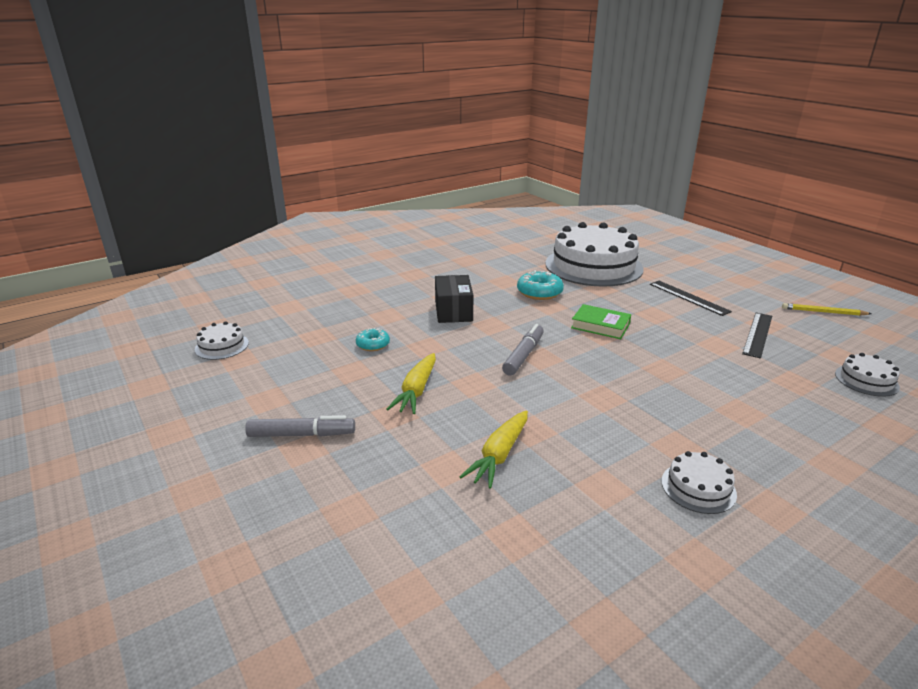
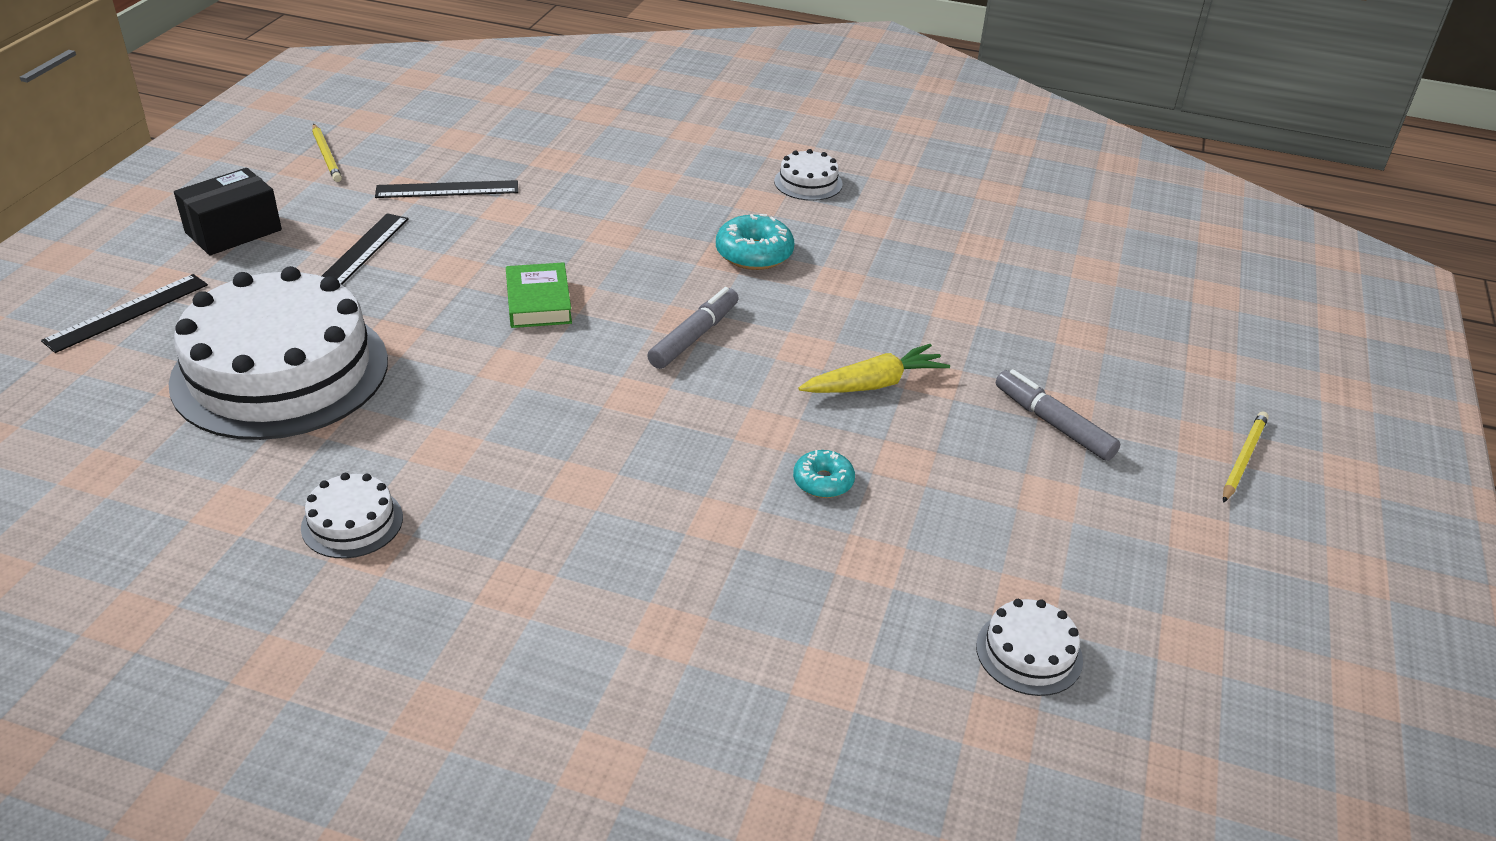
camera: 130 degrees left, 10 degrees up
(160, 494) = (1243, 459): none -> yellow pencil
(453, 311) = (630, 453): black box -> black box (233, 231)
(499, 455) = (902, 285): yellow carrot -> none
(523, 355) = (694, 336): grey marker -> grey marker turned 135 degrees clockwise
(539, 292) = (465, 391): turquoise donut -> turquoise donut (754, 254)
(666, 251) = (127, 312): none -> black ruler
(866, 380) = (508, 125): white cake -> white cake (352, 522)

